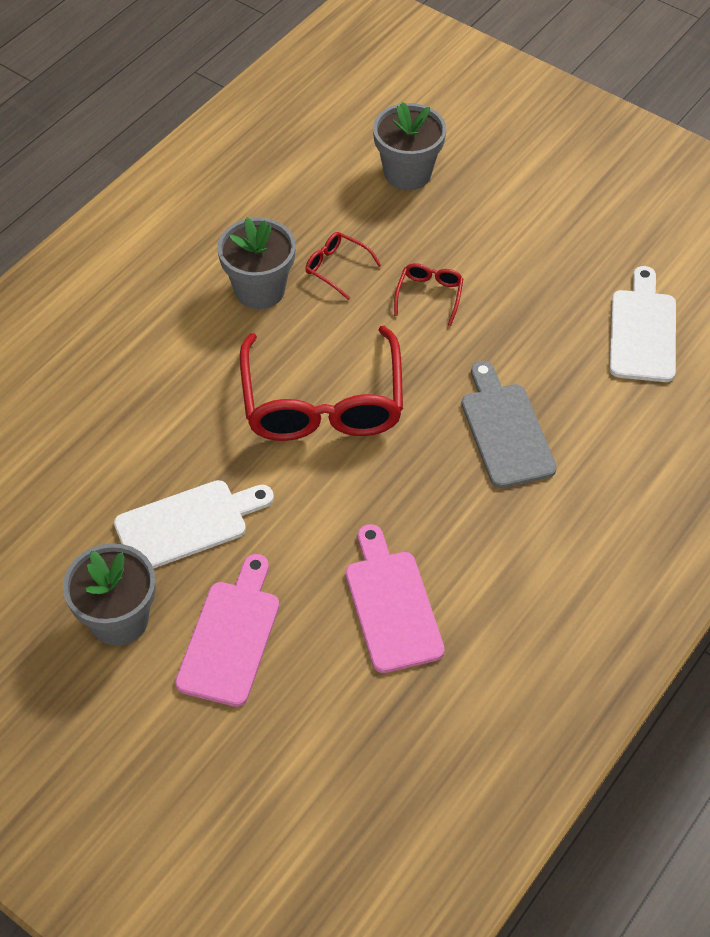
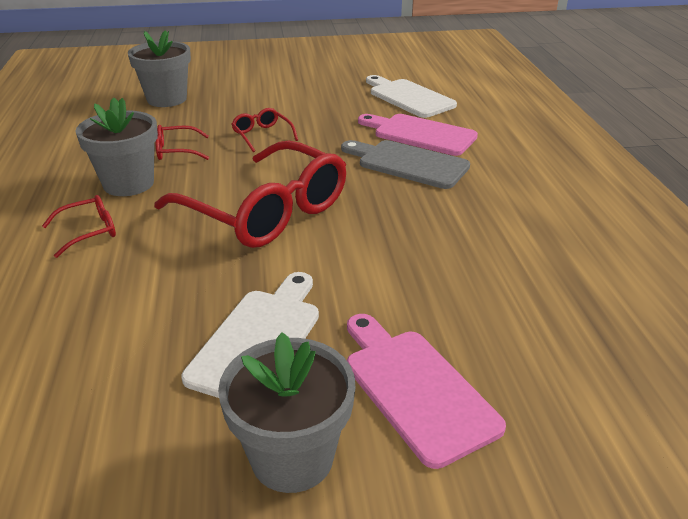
camera: 45 degrees left, 20 degrees down
(184, 331) = (89, 231): none -> red glasses
(391, 605) = (494, 282): pink cutting board -> pink cutting board (420, 134)

